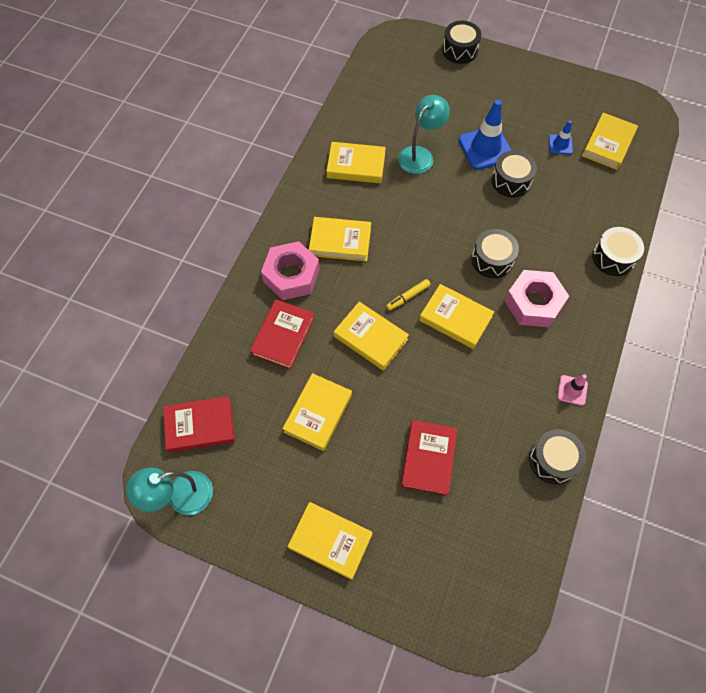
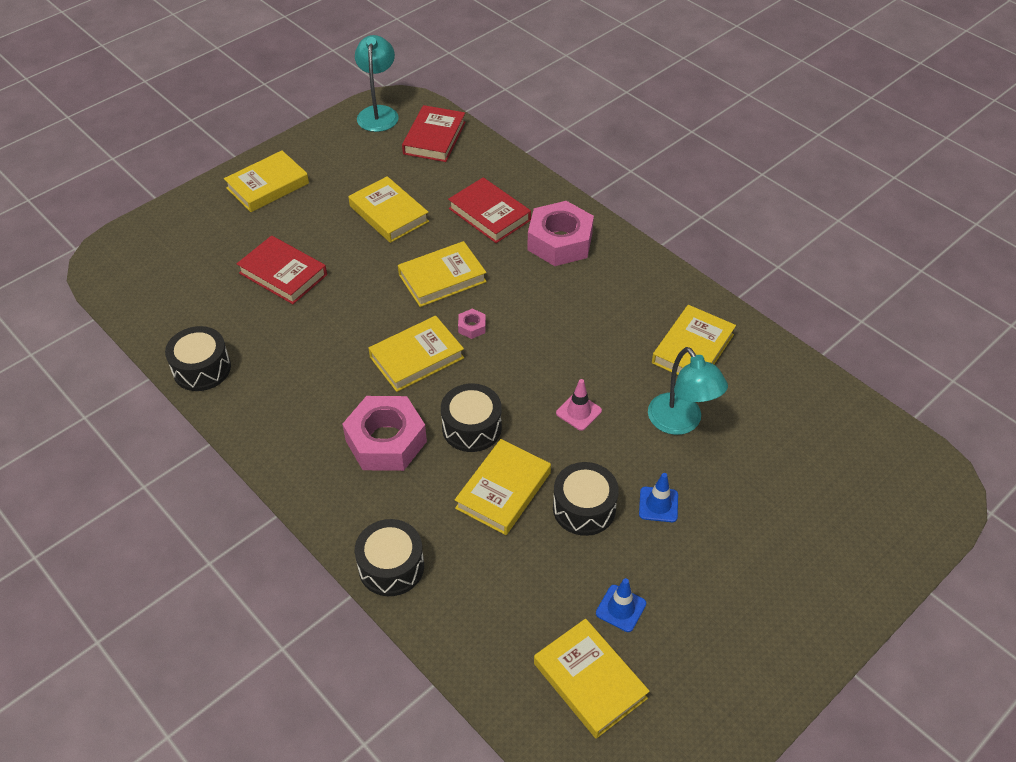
camera: 115 degrees right, 15 degrees down
(340, 242) = (582, 295): yellow book -> yellow book (503, 490)
(408, 297) = (472, 327): yellow marker -> pink nut
(460, 50) = (883, 564): black drum -> none
(485, 148) = (658, 504): blue traffic cone -> blue traffic cone, size x0.52
(572, 390) = (257, 424): pink traffic cone -> pink traffic cone (578, 412)

